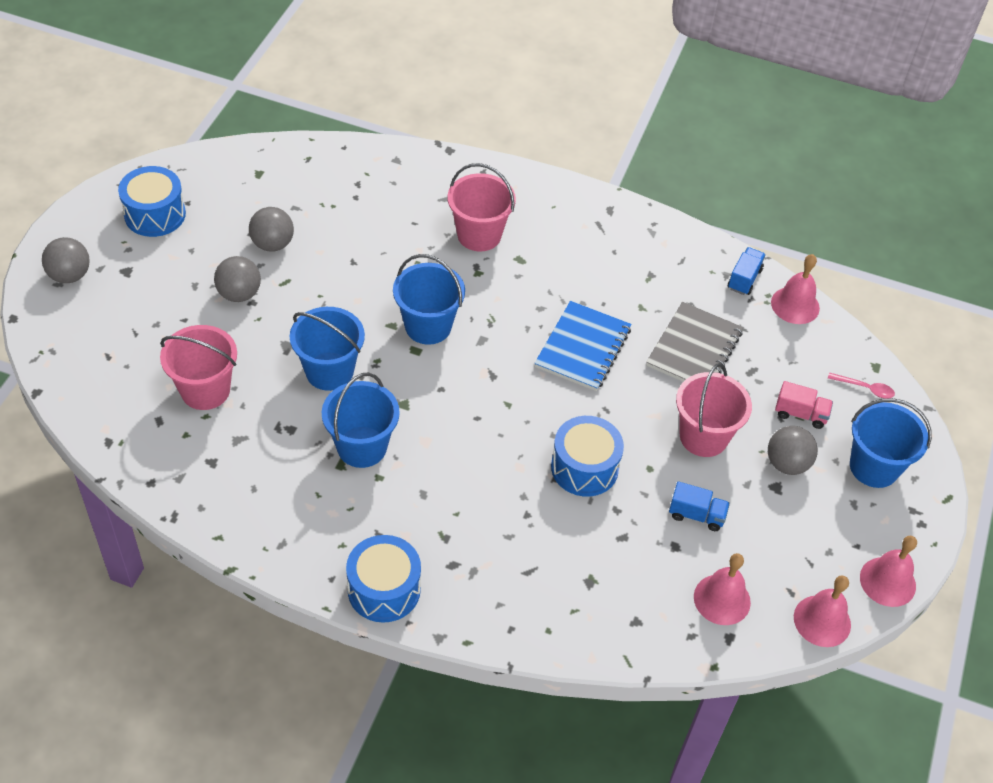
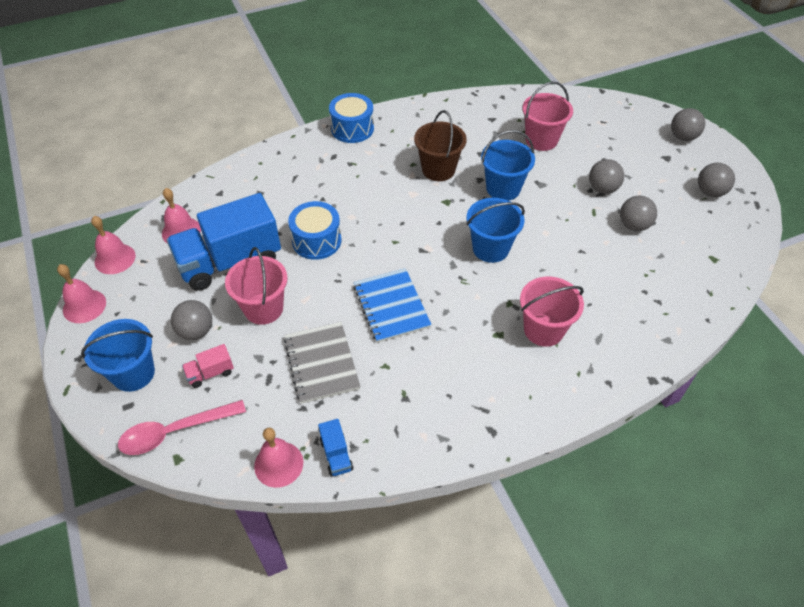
camera: 140 degrees right, 0 degrees up
(155, 214) = (710, 192): blue drum -> grey ball
(362, 447) = (438, 169): blue bucket -> brown bucket
(696, 515) = (230, 261): blue truck -> blue truck, size x2.45
(865, 388) = (175, 431): pink spoon -> pink spoon, size x2.00

